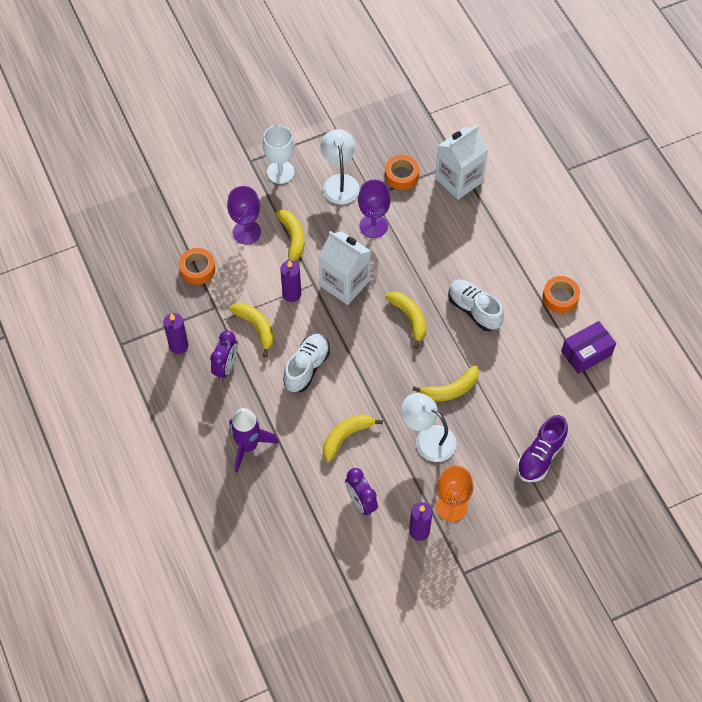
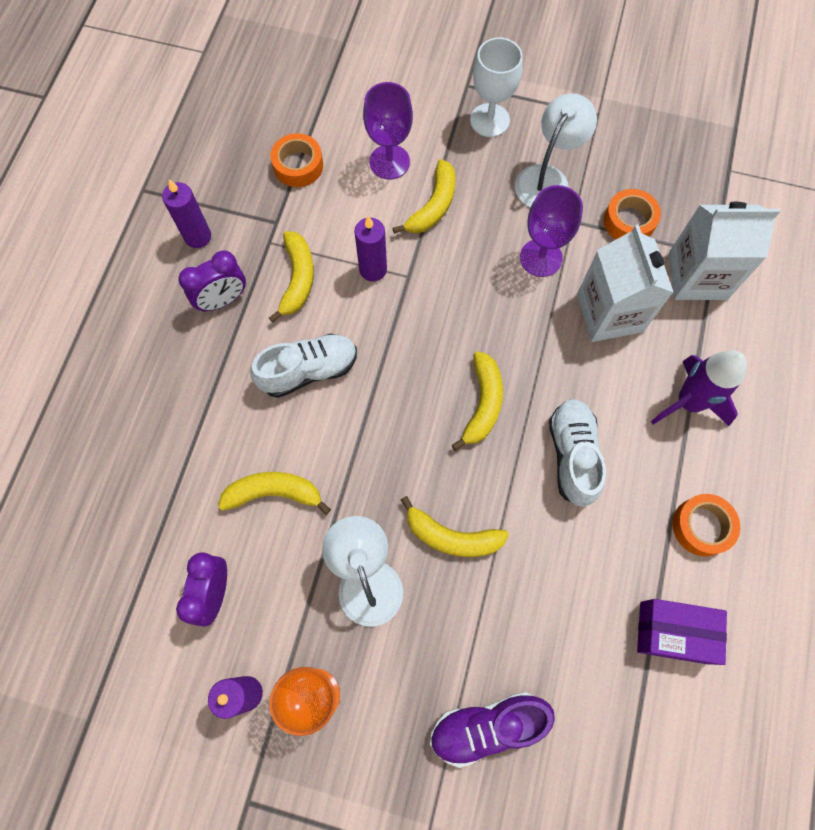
camera: 40 degrees right, 10 degrees up
(248, 446) = (158, 413): purple rocket -> purple rocket (688, 402)
(344, 283) = (444, 302): white carton -> white carton (609, 313)

